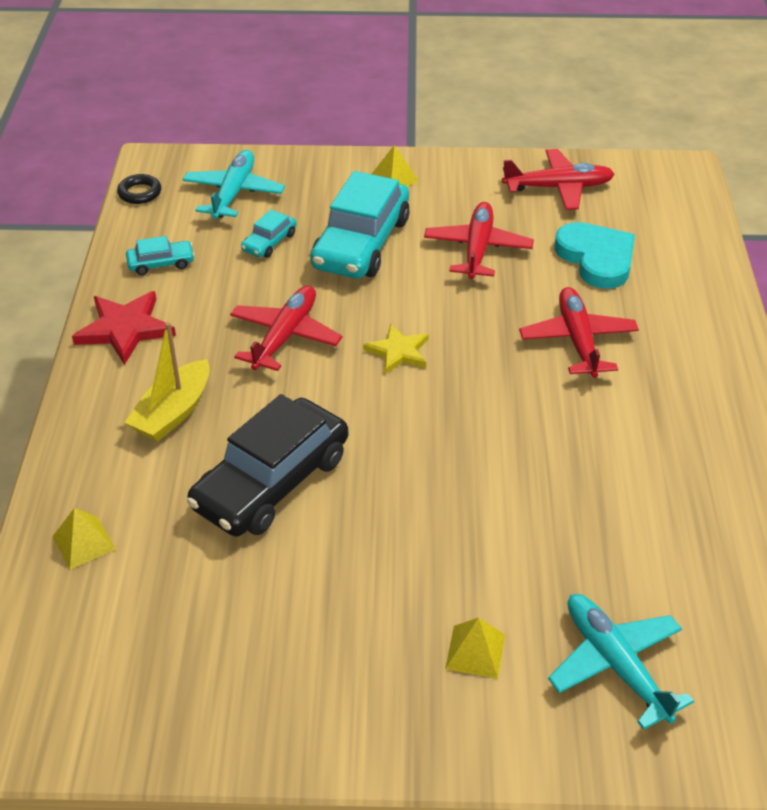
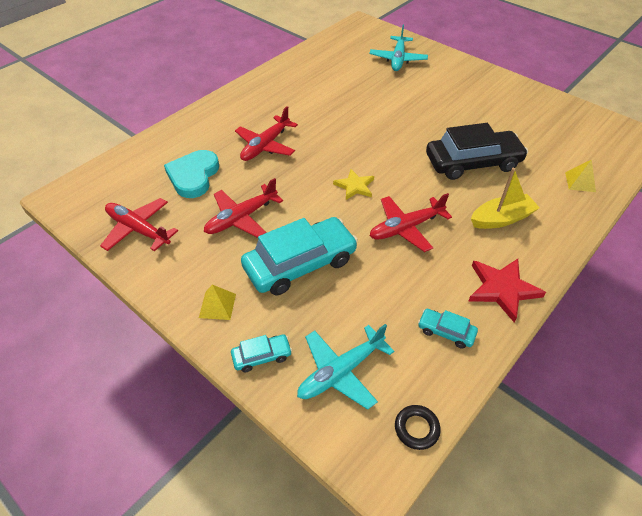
camera: 140 degrees left, 5 degrees up
(269, 242) = (356, 302): turquoise car -> turquoise car (262, 356)
(475, 651) = (440, 80): yellow pyramid -> none

